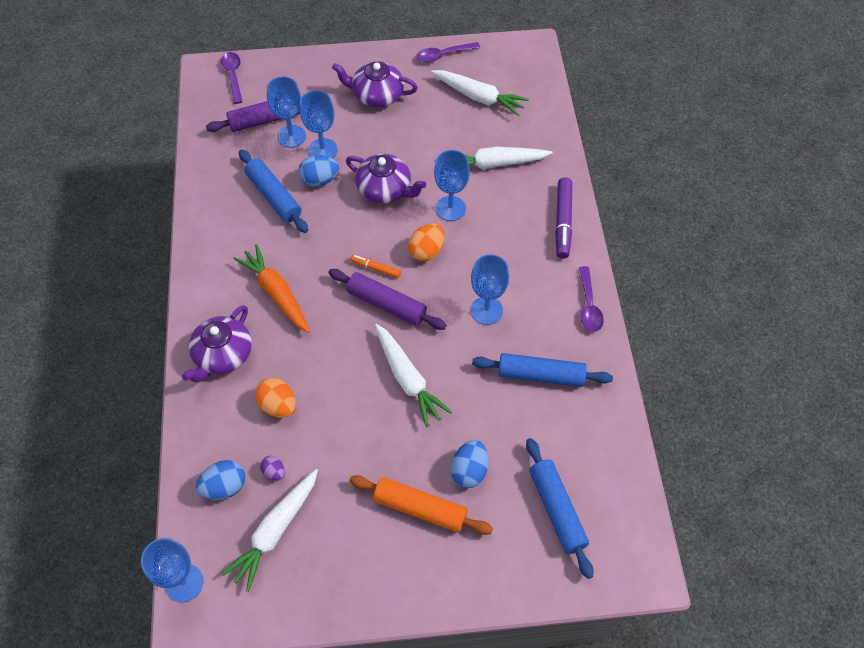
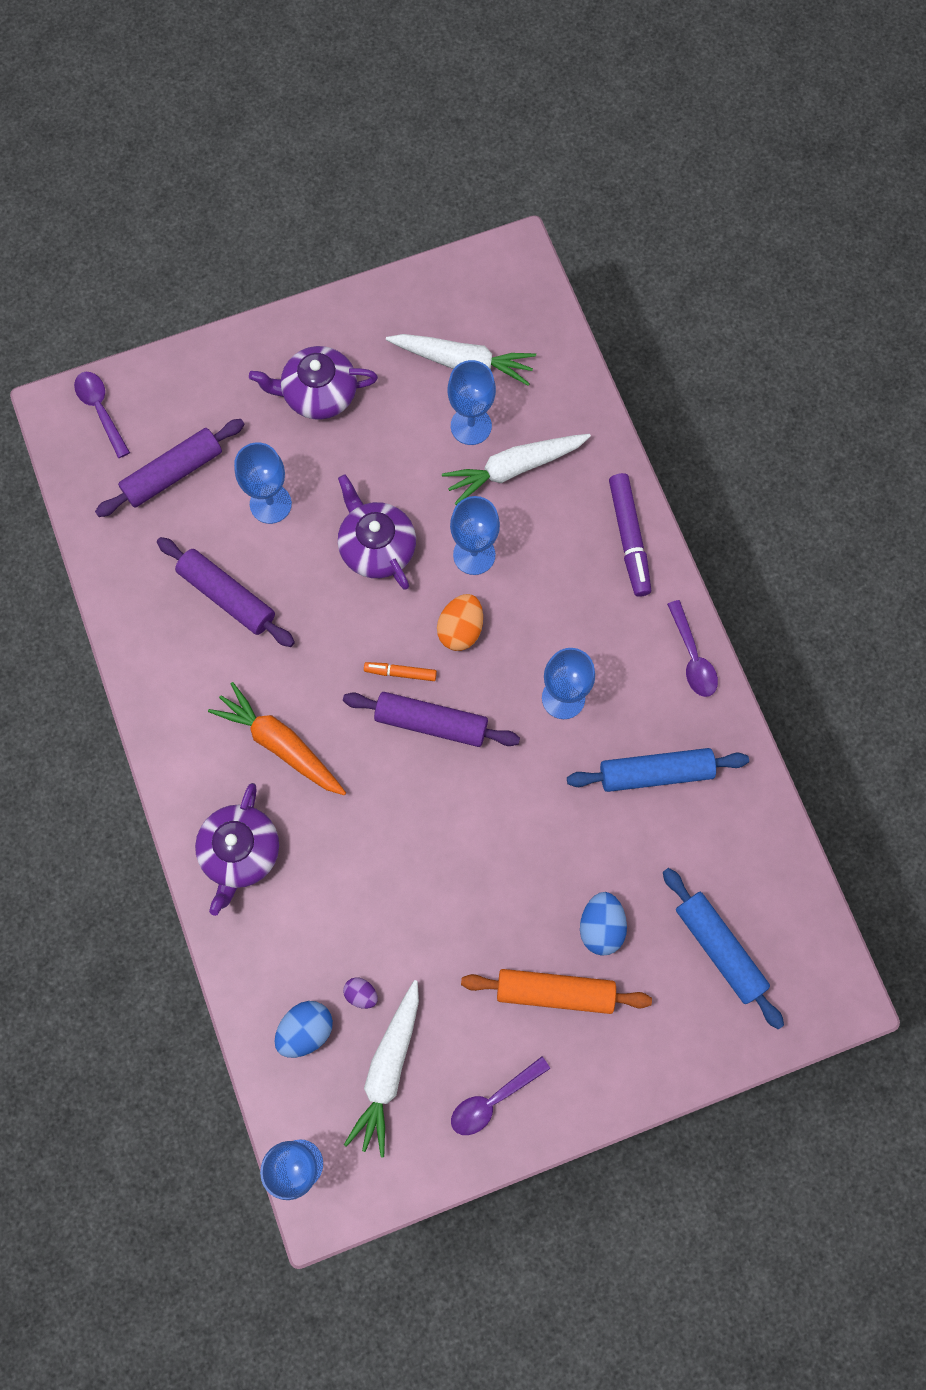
camera: 15 degrees left, 15 degrees up
(273, 196) = (227, 596): blue rolling pin -> purple rolling pin
(278, 405) = (336, 903): orange egg -> none
(291, 136) = (219, 492): blue goblet -> blue goblet (471, 426)
(319, 180) = (282, 554): blue egg -> none
(385, 189) = (376, 546): purple teapot -> purple teapot turned 135 degrees counterclockwise
(408, 379) = (490, 823): white carrot -> none
(443, 55) = (393, 301): purple spoon -> purple spoon (492, 1100)

